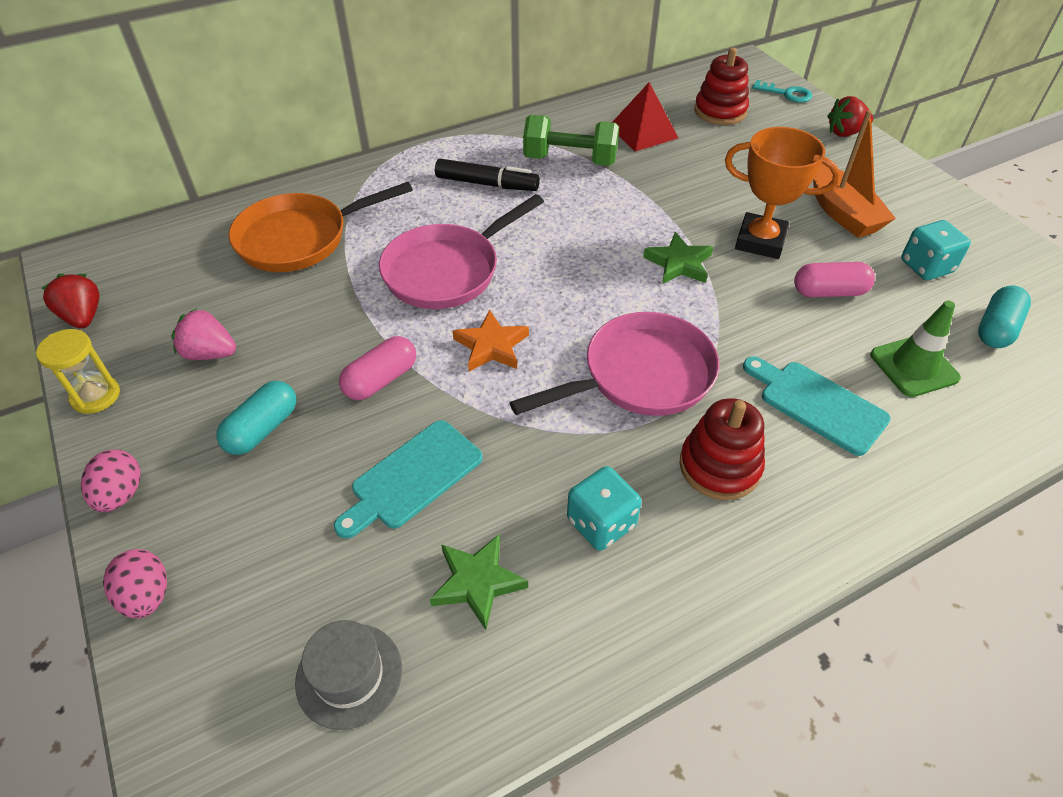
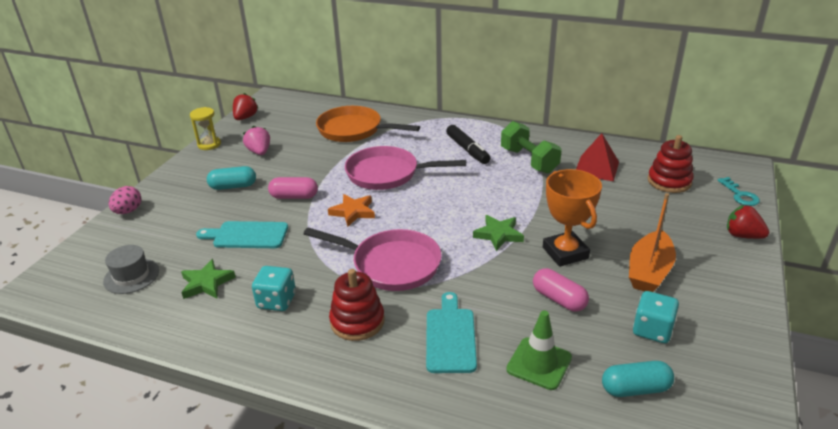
camera: 50 degrees right, 15 degrees down
(121, 494) = (168, 178): pink egg -> none

